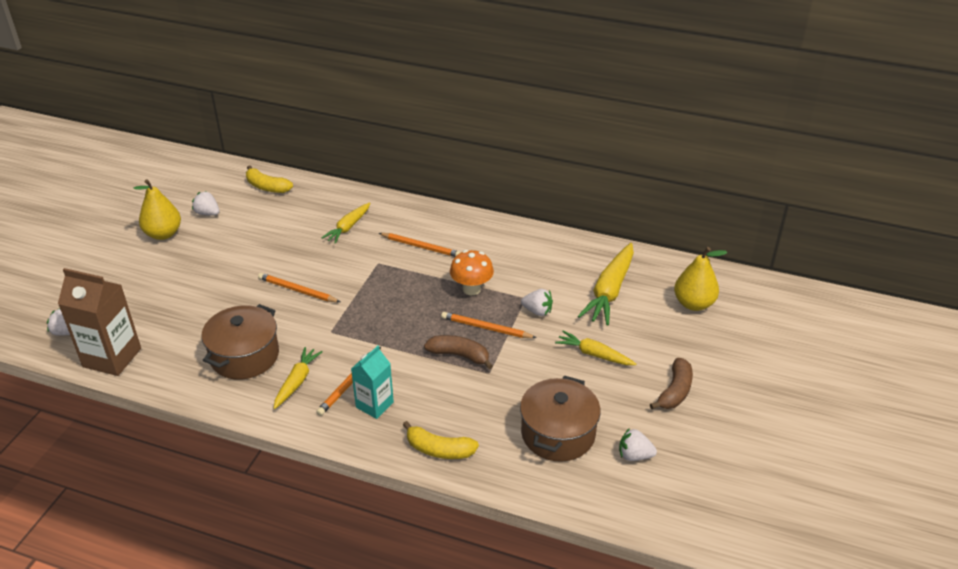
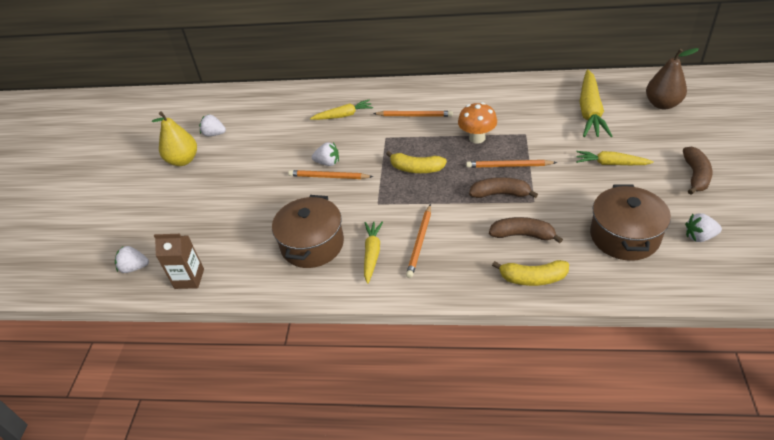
camera: 10 degrees left, 5 degrees up
(112, 357) = (189, 279): brown carton -> brown carton, size x0.62
(267, 187) = (255, 101): yellow banana -> yellow banana (416, 169)
(348, 227) = (343, 115): yellow carrot -> yellow carrot turned 120 degrees counterclockwise
(374, 405) = (453, 255): turquoise carton -> none
(456, 404) = (523, 235): none -> brown banana
(537, 311) = (542, 142): white strawberry -> white strawberry (328, 163)
(693, 304) = (662, 104): yellow pear -> brown pear

